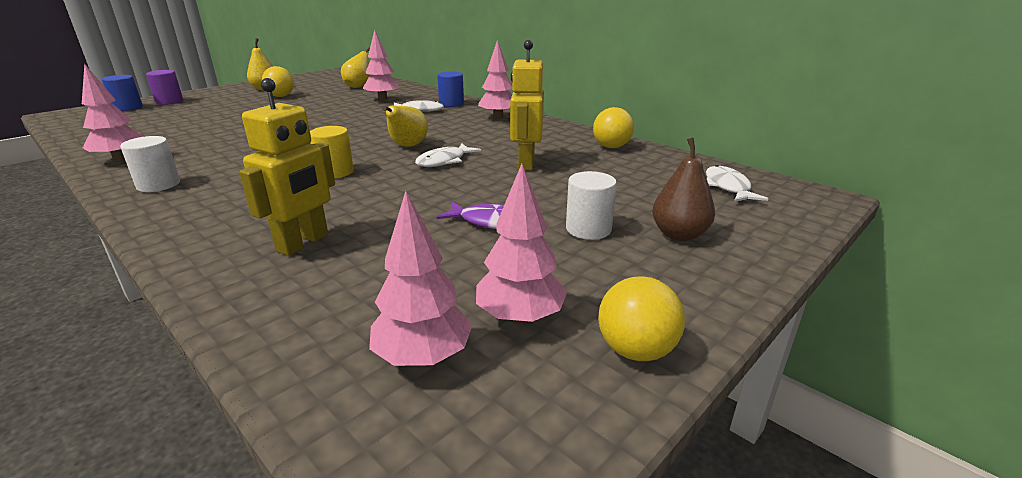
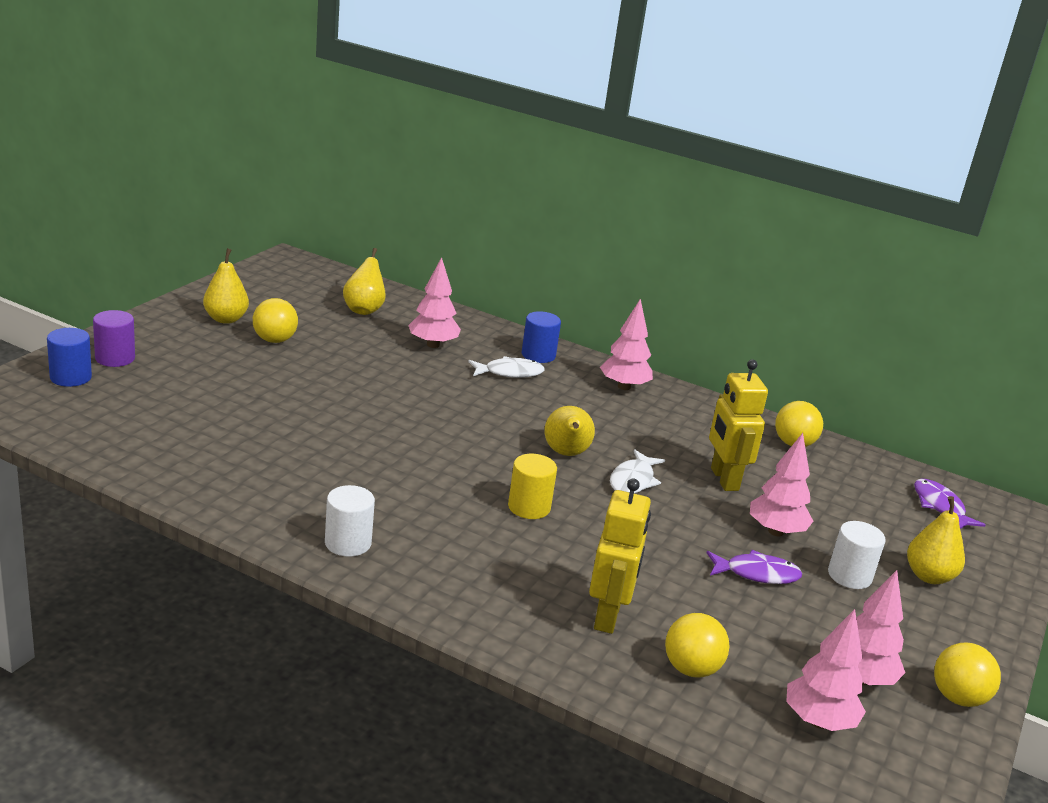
camera: 20 degrees left, 0 degrees up
(120, 159) = (233, 499): pink tree -> pink tree (775, 531)
(331, 291) = (691, 669): none -> yellow ball
(679, 235) = (928, 576): brown pear -> yellow pear
(728, 187) = (940, 506): white fish -> purple fish

